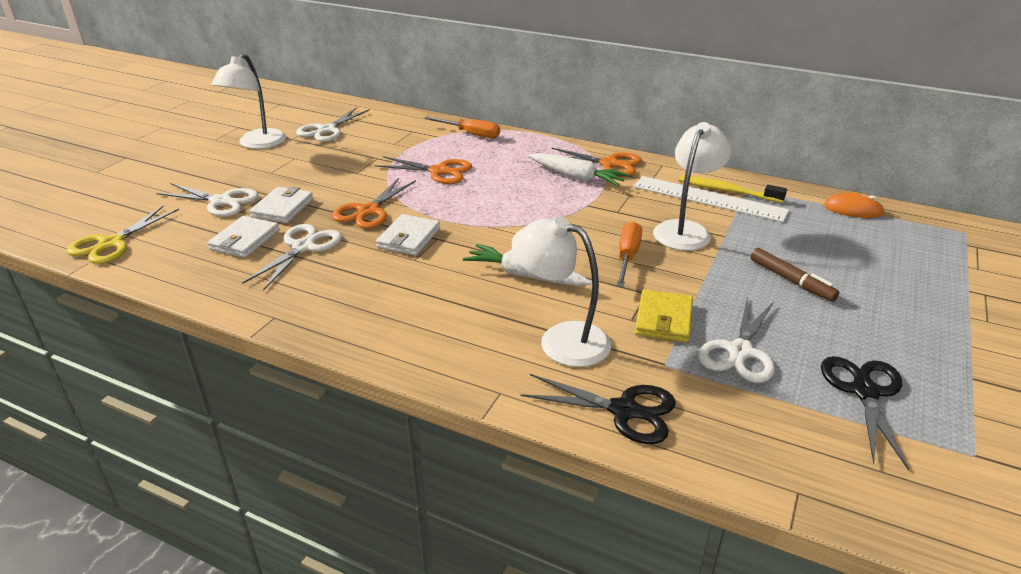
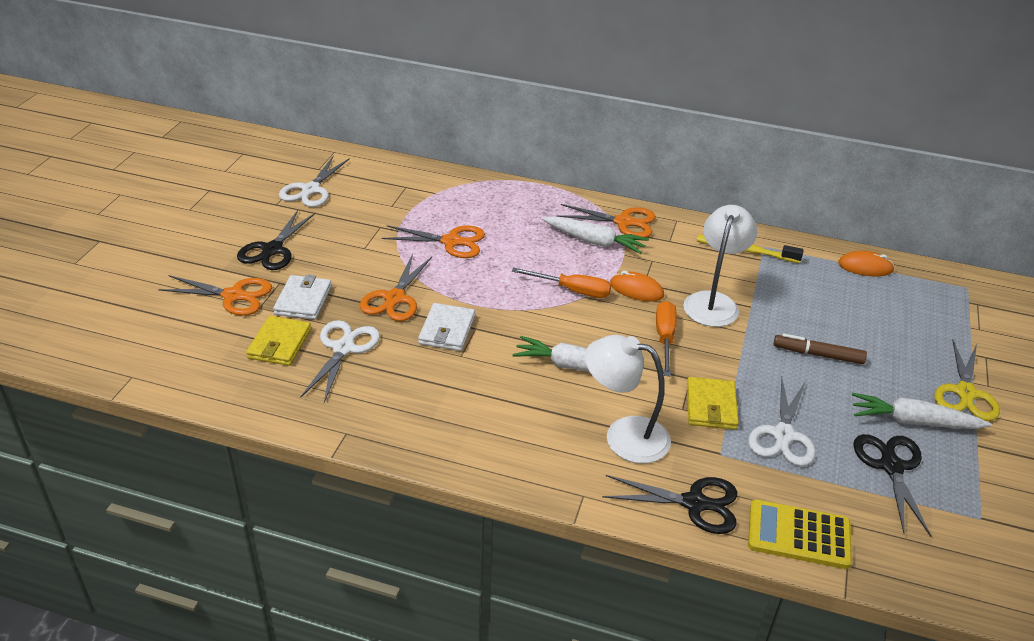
camera: 10 degrees left, 5 degrees up
(111, 243) = (139, 358): yellow scissors -> yellow scissors (965, 393)
(221, 202) = (234, 296): white scissors -> orange scissors
(245, 240) = (280, 344): white wallet -> yellow wallet
(257, 144) = (240, 214): white lamp -> none
(272, 170) = (272, 250): none -> black scissors
(471, 134) = (470, 188): orange screwdriver -> orange screwdriver (572, 290)
(608, 216) = (636, 290): none -> orange mouse
(709, 198) = (729, 261): white ruler -> none
(742, 454) = (799, 535): none -> yellow calculator
(791, 281) = (818, 355): brown marker -> brown marker turned 150 degrees clockwise
(895, 349) = (913, 421): none -> white carrot

